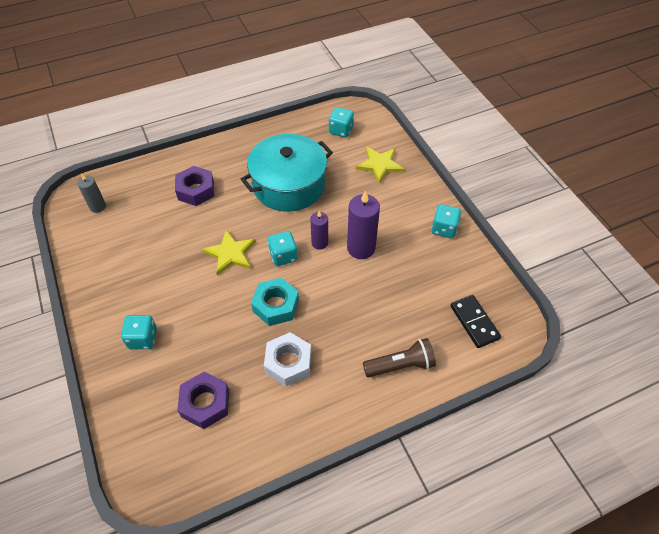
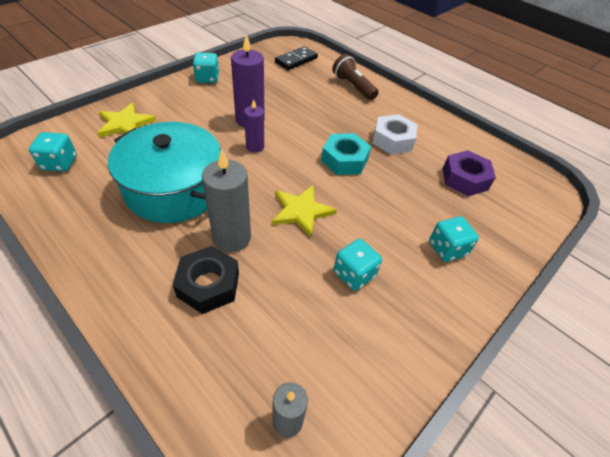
camera: 115 degrees left, 5 degrees down
(196, 190) = (208, 284): purple nut -> black nut
(226, 208) = (232, 237): none -> grey candle
(283, 256) = (284, 168): turquoise dice -> turquoise dice (354, 274)

